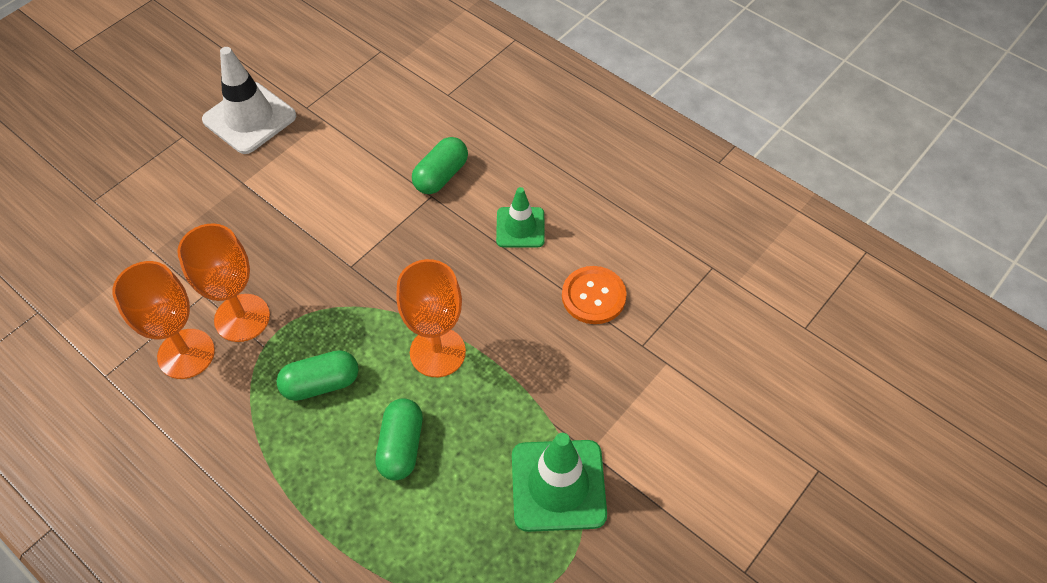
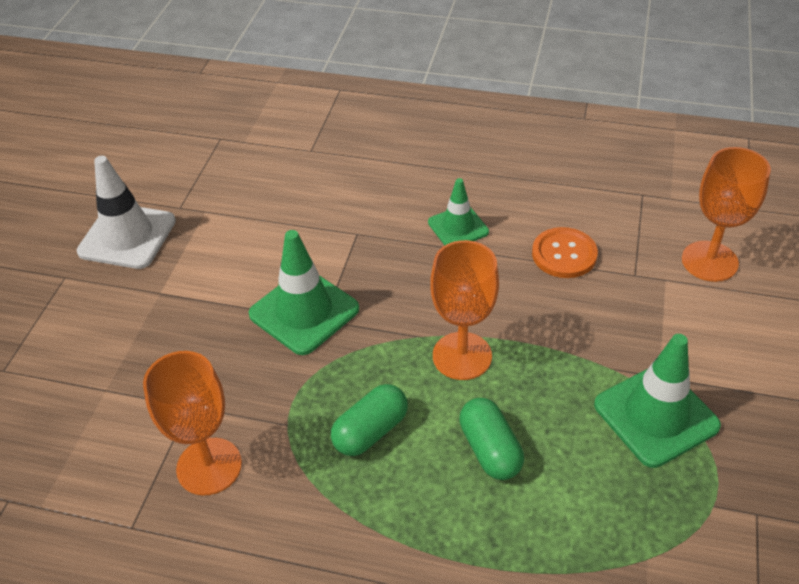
camera: 25 degrees left, 10 degrees down
(242, 318) = (246, 409): orange goblet -> orange goblet (709, 261)
(340, 251) = (304, 312): none -> green traffic cone
(441, 176) = (354, 214): green capsule -> none

